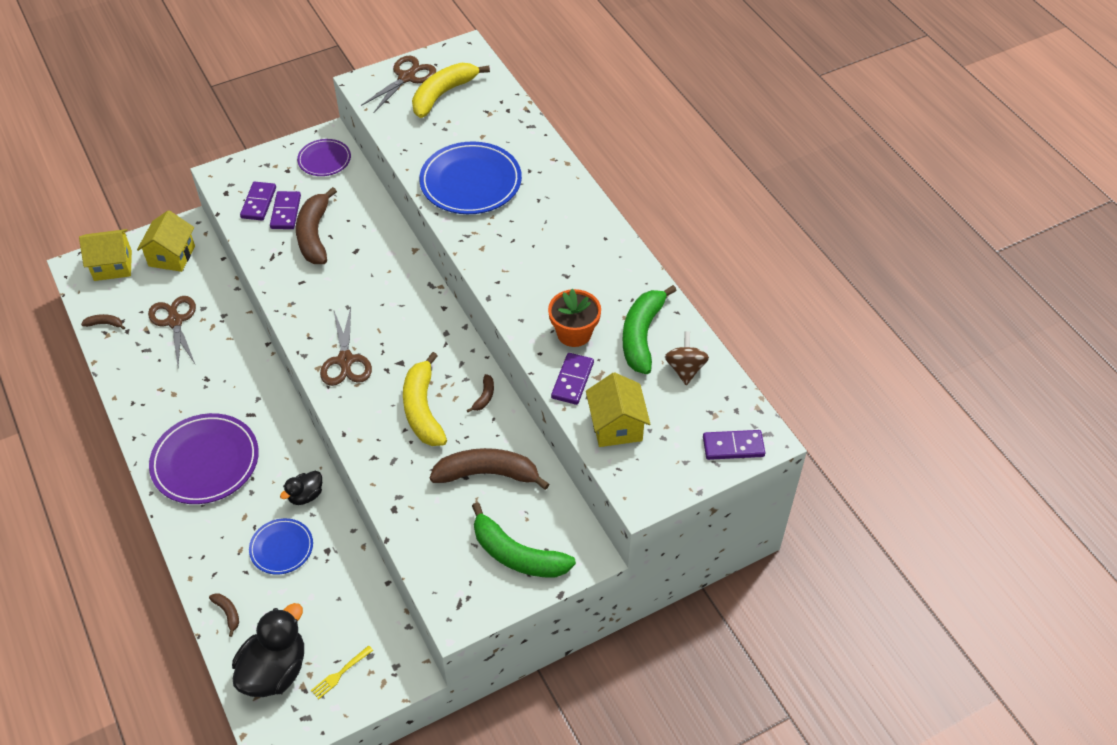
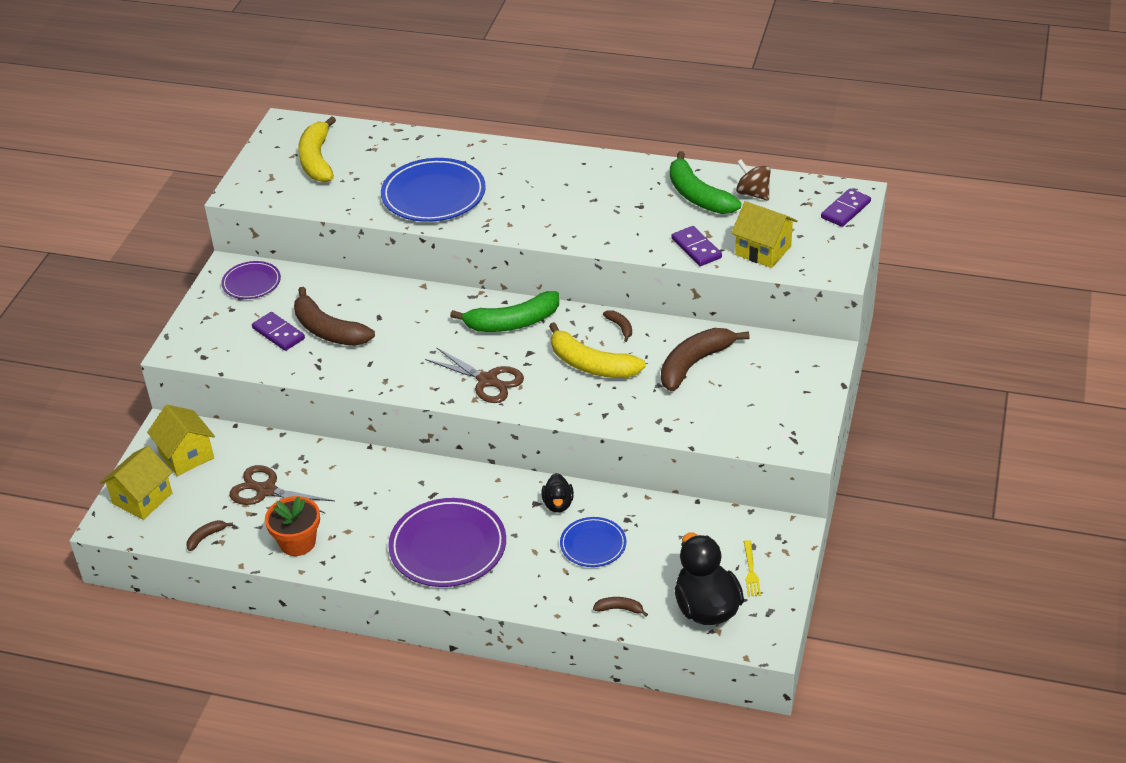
camera: 45 degrees left, 10 degrees down
(259, 203) = (244, 343): purple domino -> none
(406, 77) = (268, 168): brown scissors -> none
(517, 555) = (785, 388): green banana -> green banana (512, 323)
(574, 333) = (654, 225): orange flower pot -> orange flower pot (297, 542)

